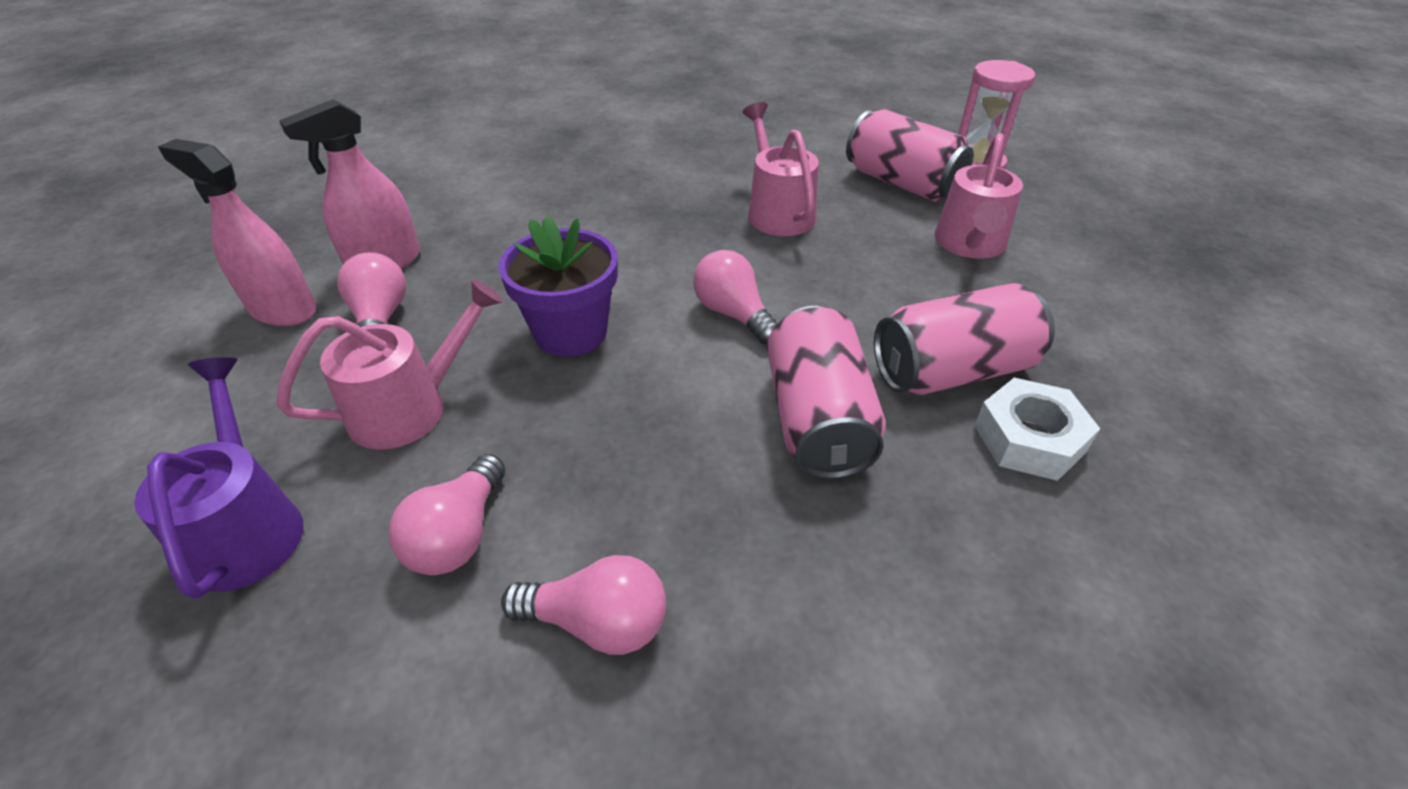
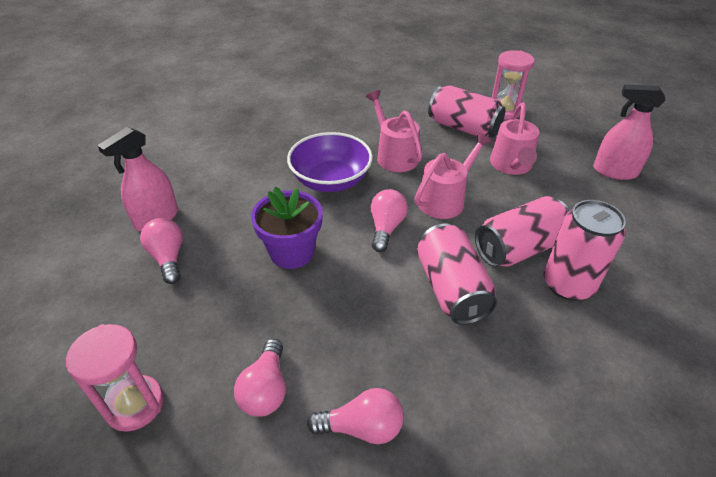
camera: 10 degrees left, 0 degrees up
(247, 526) = (135, 404): purple watering can -> pink hourglass
(283, 310) = (101, 260): pink spray bottle -> pink spray bottle (614, 171)
(411, 407) = (209, 314): pink watering can -> pink watering can (445, 199)
(665, 237) = (331, 180): none -> purple bowl
(733, 314) = (386, 228): pink light bulb -> pink light bulb turned 60 degrees clockwise
(1029, 439) = (568, 284): white nut -> pink can

